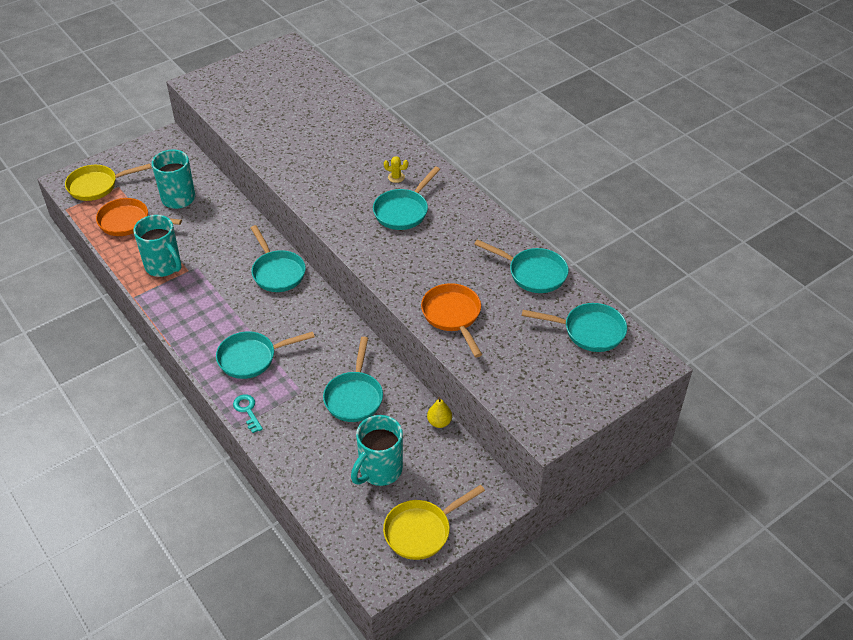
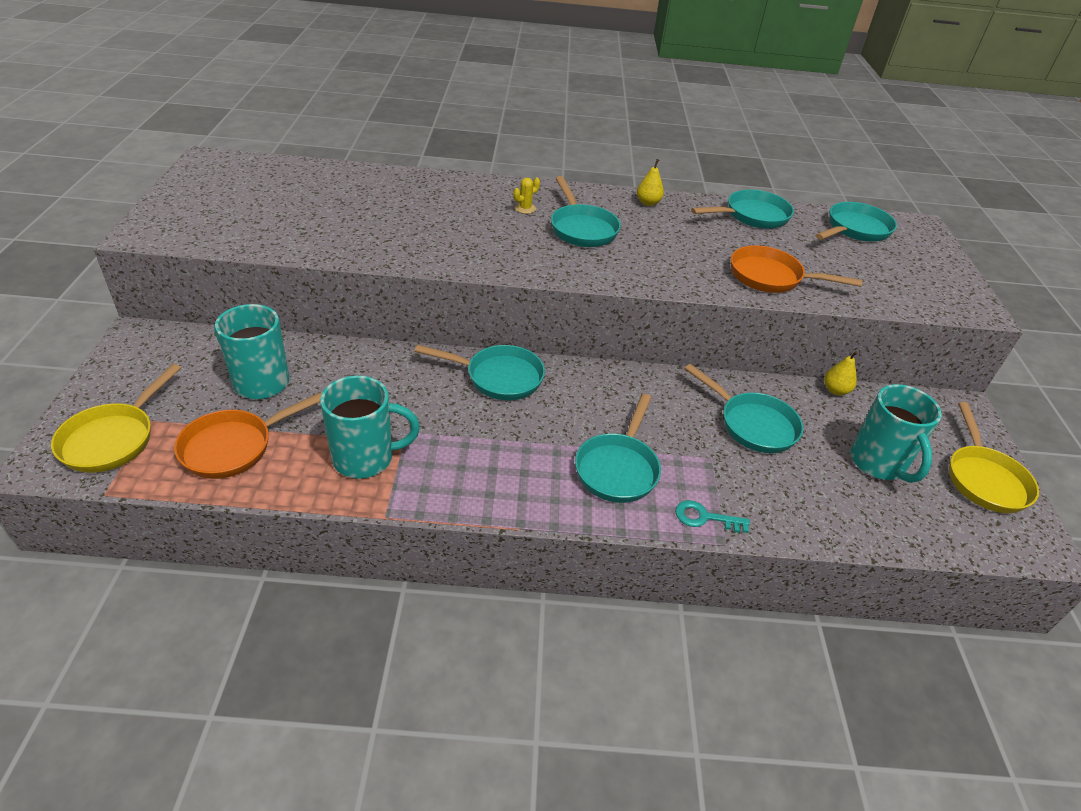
camera: 55 degrees left, 5 degrees down
(480, 220) = (648, 203): none -> yellow pear

